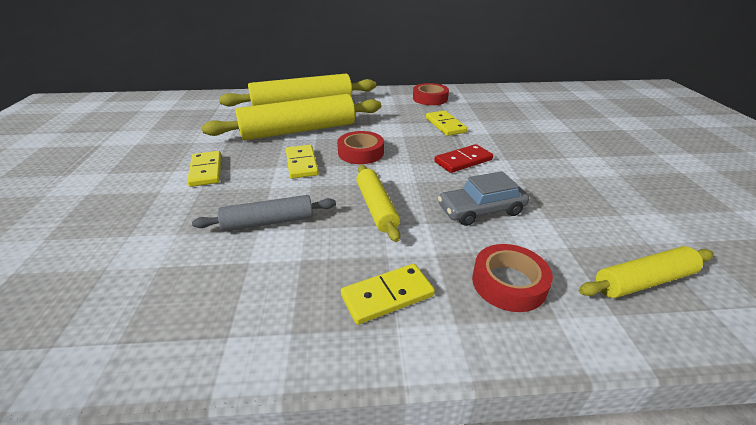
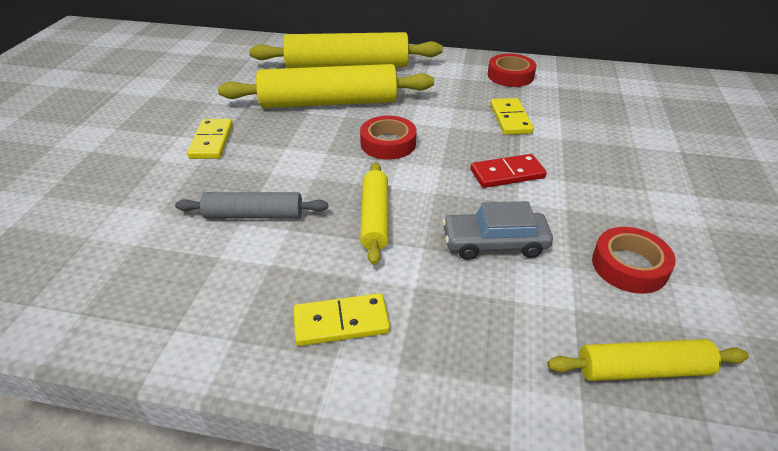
camera: 15 degrees right, 5 degrees up
(302, 163) = (315, 148): yellow domino -> none
(508, 283) = (479, 337): red tape -> red tape (629, 266)

